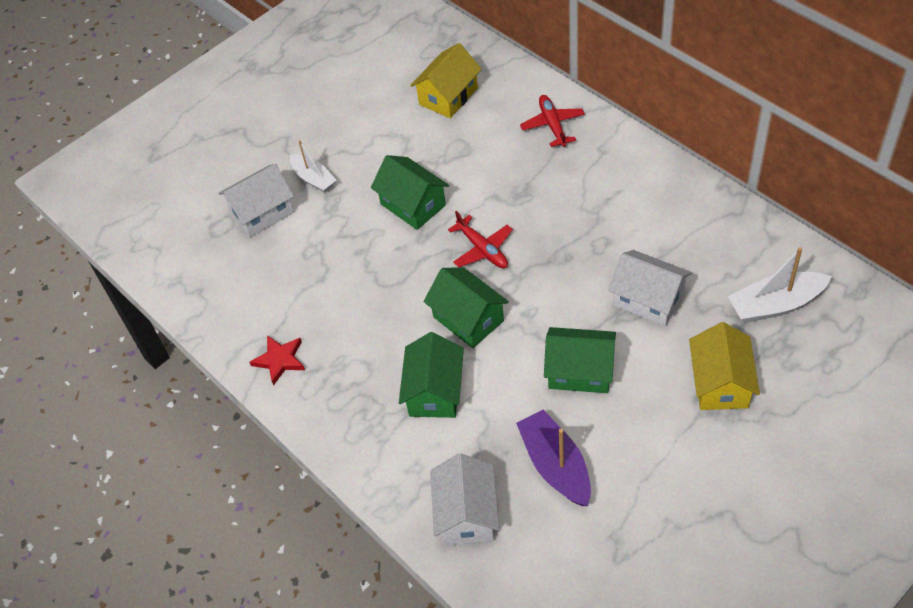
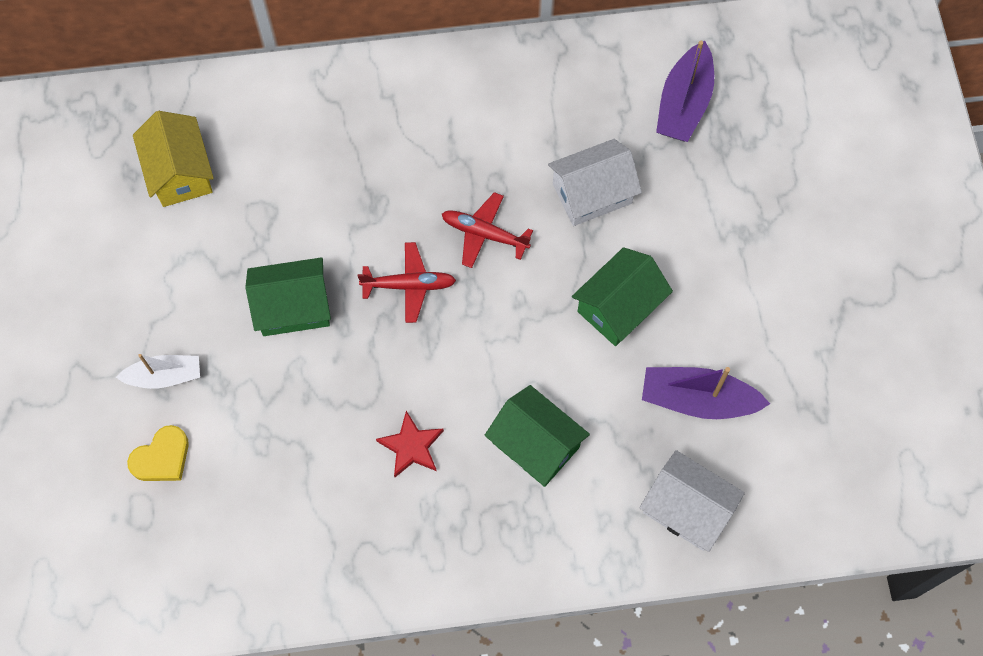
camera: 60 degrees left, 15 degrees up
(262, 212) = (162, 457): white house -> yellow heart
(280, 360) = (375, 563): red star -> red star (411, 446)
(468, 319) = (479, 357): green house -> none
(553, 125) = (315, 111): red plane -> red plane (485, 234)
(720, 383) = (724, 208): yellow house -> none
(776, 304) = (684, 103): white boat -> purple boat

